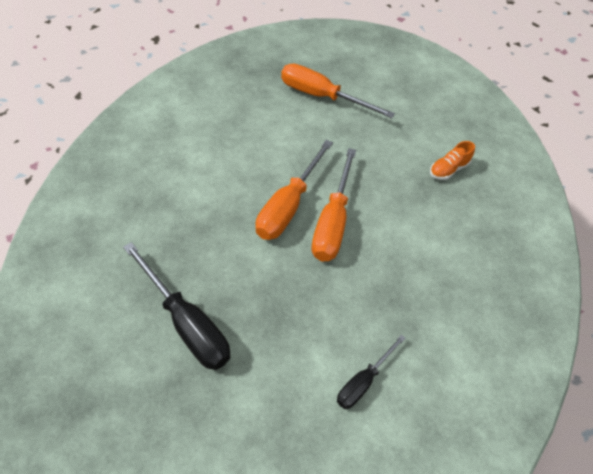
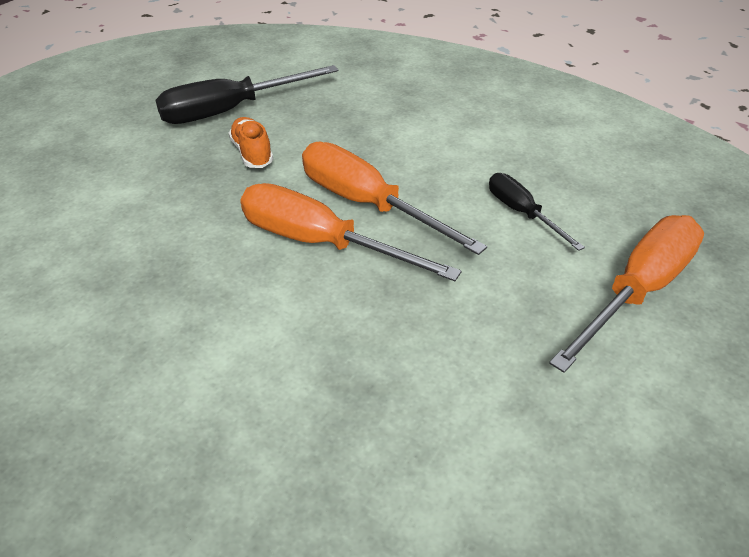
camera: 110 degrees right, 10 degrees down
(363, 381) = (69, 220): black screwdriver -> black screwdriver (522, 213)
(448, 169) = (397, 454): orange shoe -> orange shoe (252, 153)

